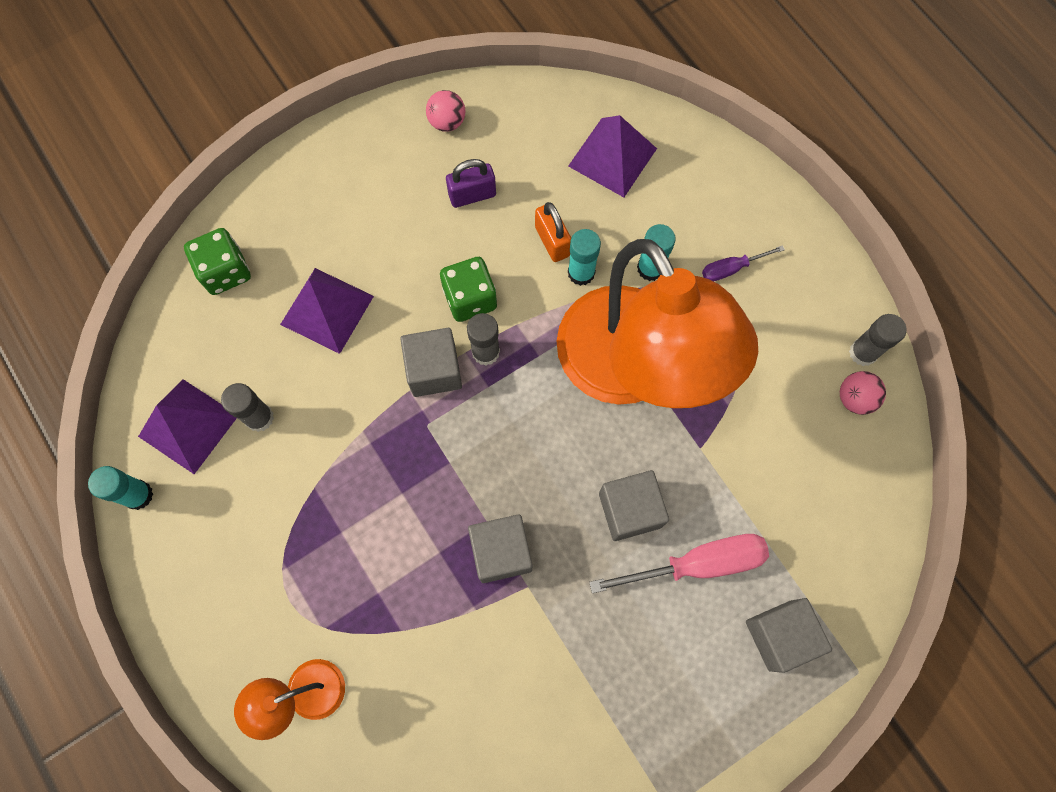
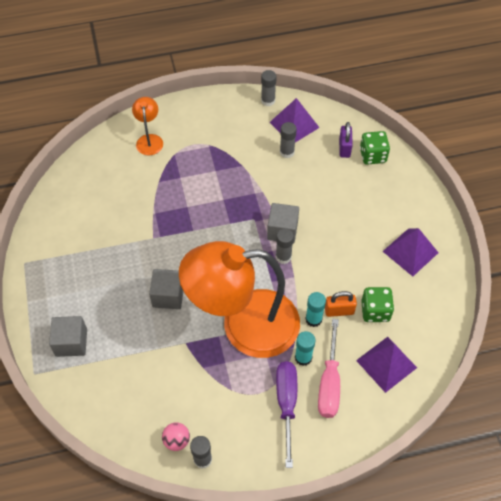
camera: 110 degrees right, 15 degrees down
(138, 495) = (268, 101): turquoise glue stick -> grey glue stick
(327, 310) = (335, 193): purple pyramid -> purple pyramid (410, 252)
(447, 122) = (437, 281): pink ball -> none
(470, 298) = (317, 259): green dice -> green dice (375, 311)
(472, 195) = (383, 279): purple padlock -> purple padlock (344, 148)
(501, 552) = (175, 232): grey cube -> none
(698, 563) = (126, 318): pink screwdriver -> pink screwdriver (329, 383)
(731, 269) = (286, 404): purple screwdriver -> purple screwdriver, size x1.87

